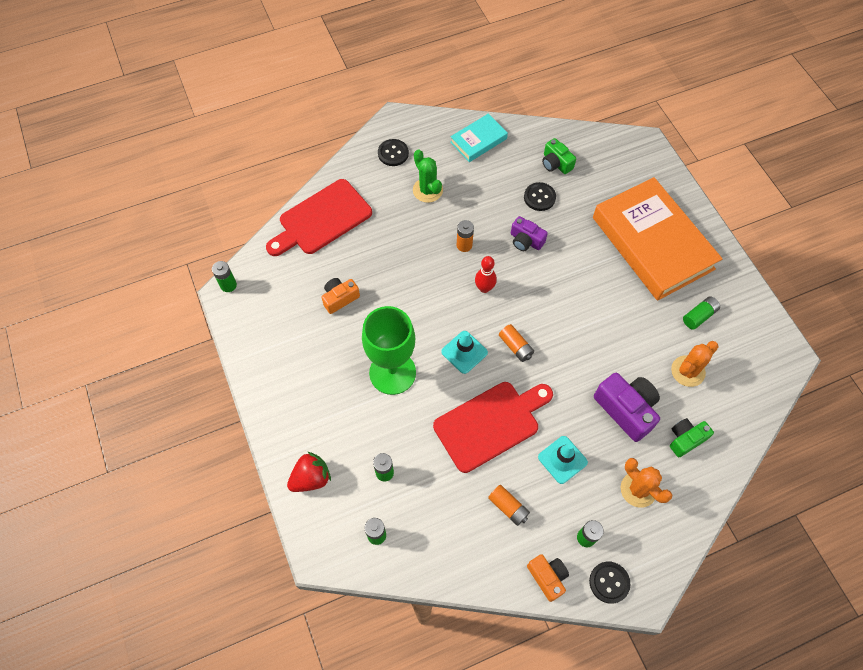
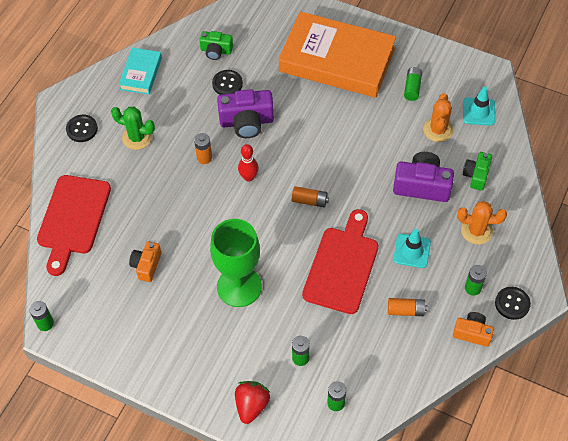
camera: 40 degrees left, 5 degrees down
(464, 352) = (277, 232): turquoise traffic cone -> turquoise traffic cone (478, 111)
(526, 240) = (246, 122): purple camera -> purple camera, size x1.64

